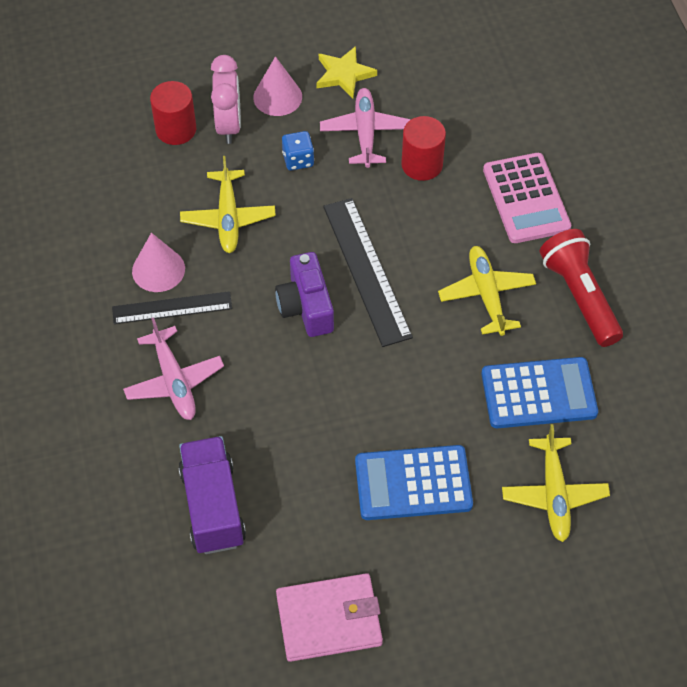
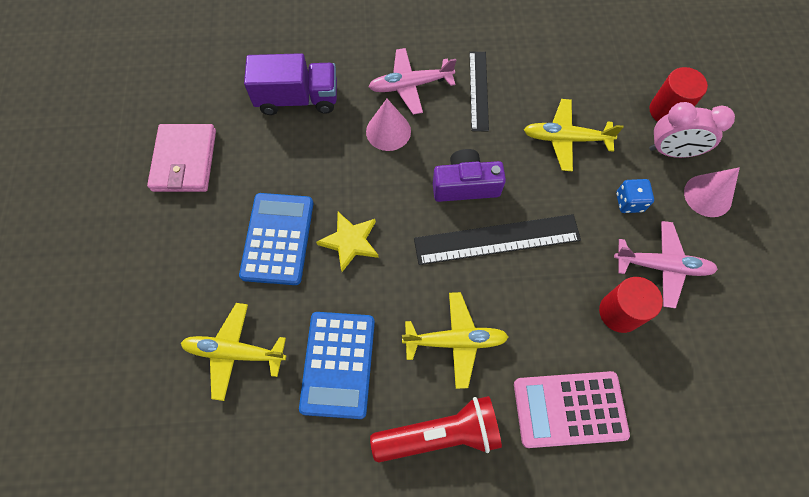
camera: 100 degrees right, 10 degrees up
(158, 270) = (517, 85): pink cone -> pink cone (388, 131)
(344, 74) = (739, 259): yellow star -> yellow star (350, 242)

